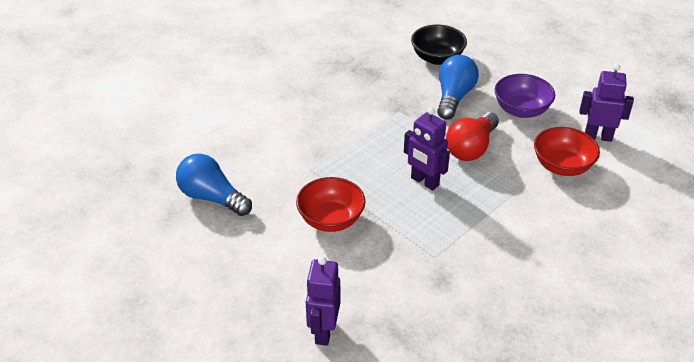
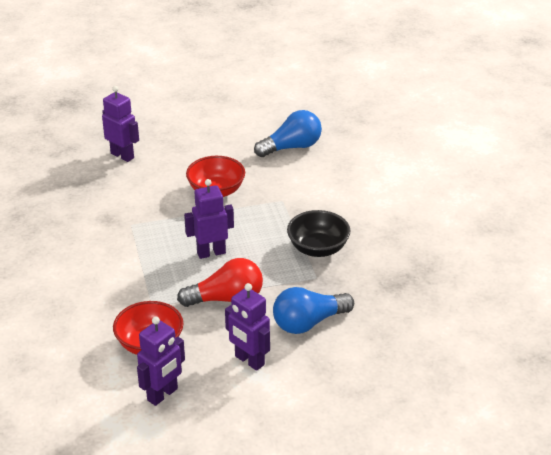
camera: 120 degrees right, 5 degrees down
(437, 58) = (385, 342): black bowl -> black bowl (318, 248)
(454, 97) = (308, 323): blue light bulb -> blue light bulb turned 105 degrees clockwise
(471, 148) = (226, 299): red light bulb -> red light bulb turned 105 degrees clockwise
(521, 110) = (249, 361): purple bowl -> purple robot

